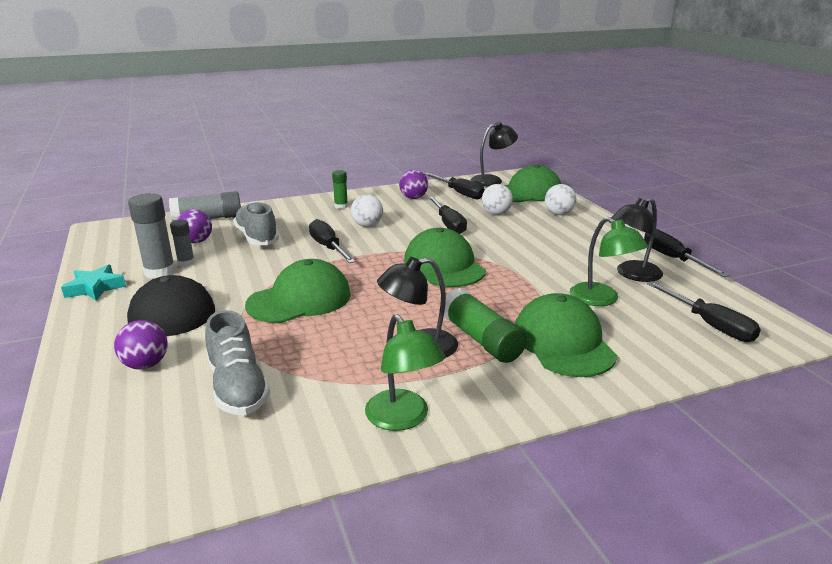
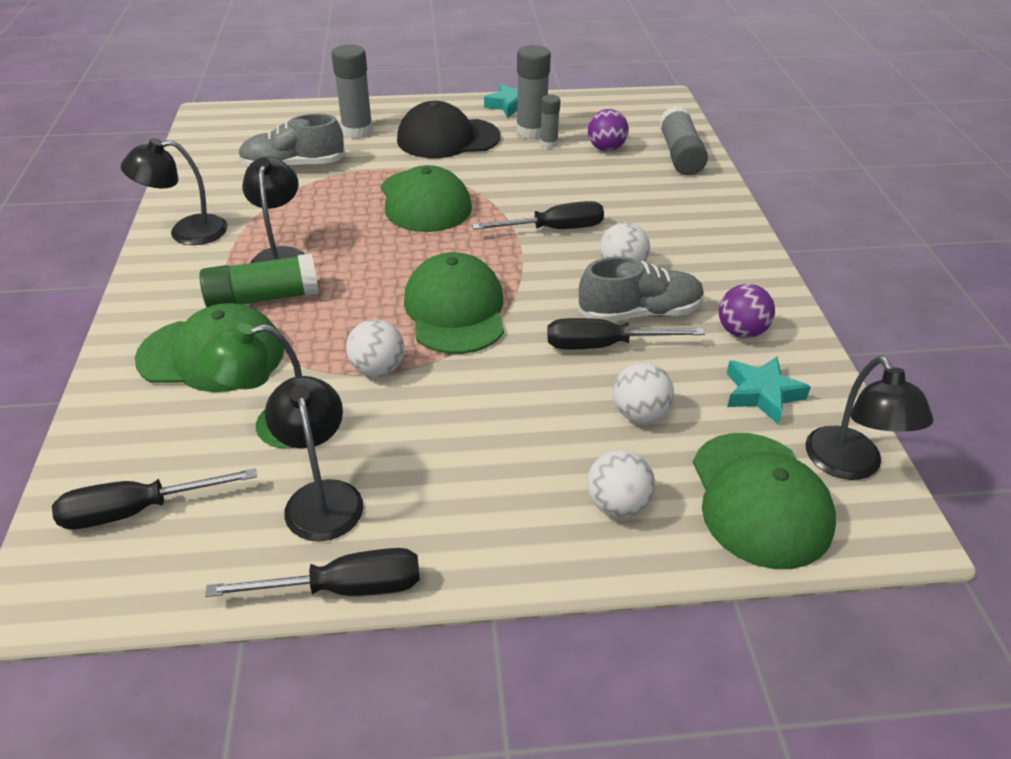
camera: 105 degrees right, 15 degrees up
(146, 365) = (357, 131): purple ball -> grey glue stick
(257, 237) = (606, 184): grey shoe -> grey shoe (640, 313)
(341, 206) = (709, 254): green glue stick -> none
(403, 419) = (186, 232): green lamp -> black lamp
(444, 265) = (455, 310): green cap -> green cap turned 90 degrees counterclockwise
(459, 193) = (762, 394): black screwdriver -> turquoise star
(522, 279) = (378, 369): none -> white ball

